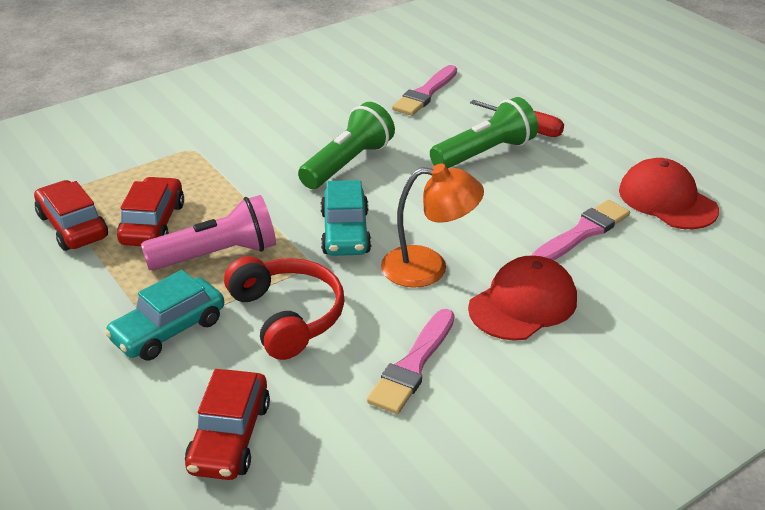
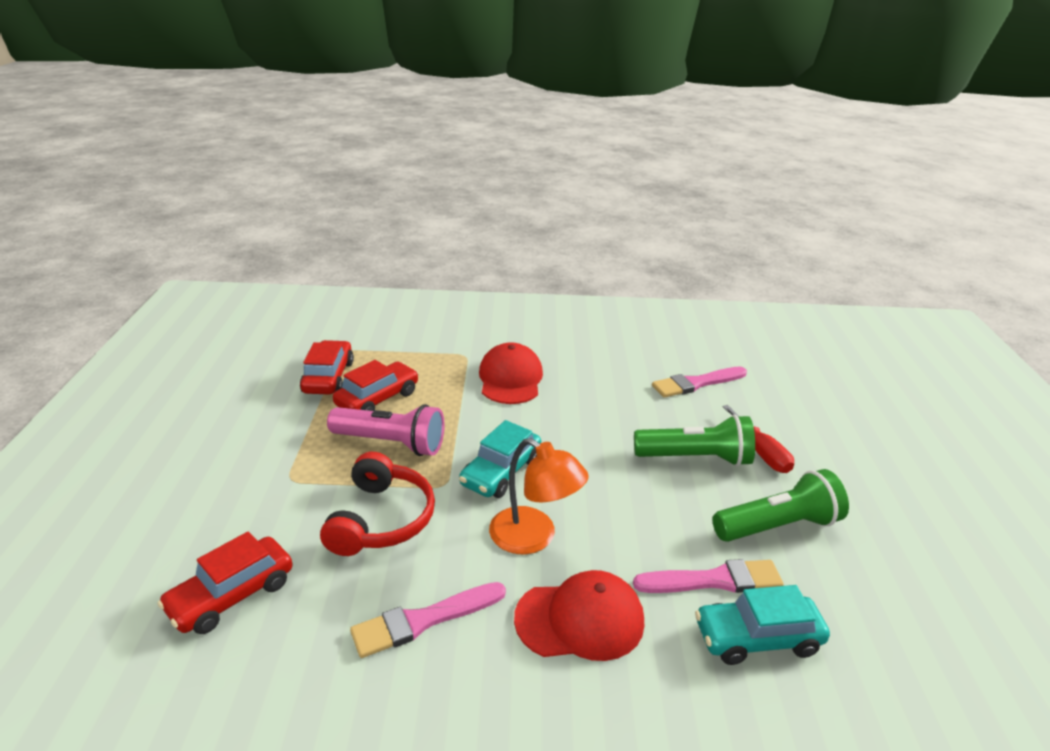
camera: 35 degrees right, 5 degrees down
(168, 330) = (294, 485): turquoise car -> turquoise car (757, 638)
(348, 163) = (566, 415): green flashlight -> green flashlight (778, 526)
(667, 200) = (844, 593): red cap -> red cap (510, 379)

